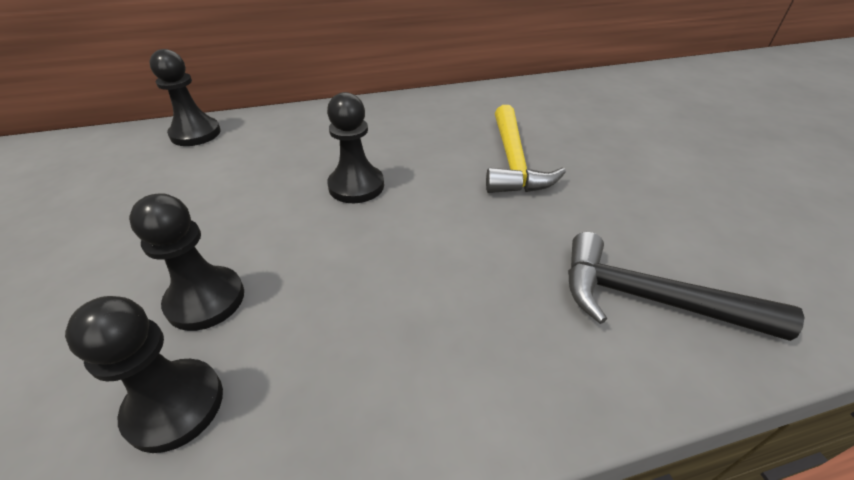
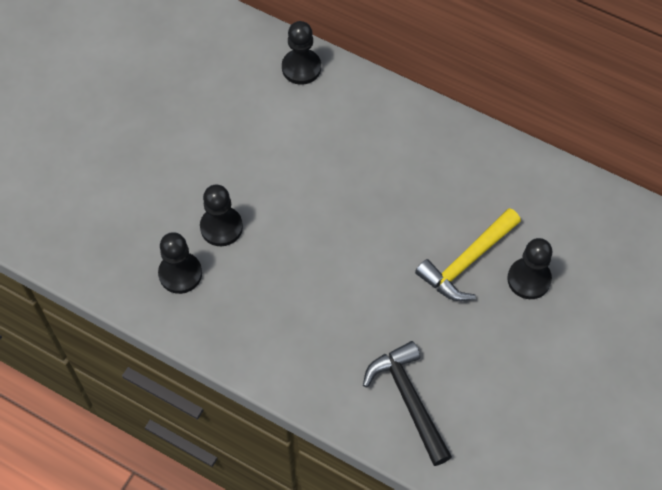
camera: 45 degrees right, 20 degrees up
(356, 186) = (352, 204): black pawn -> black pawn (529, 279)

